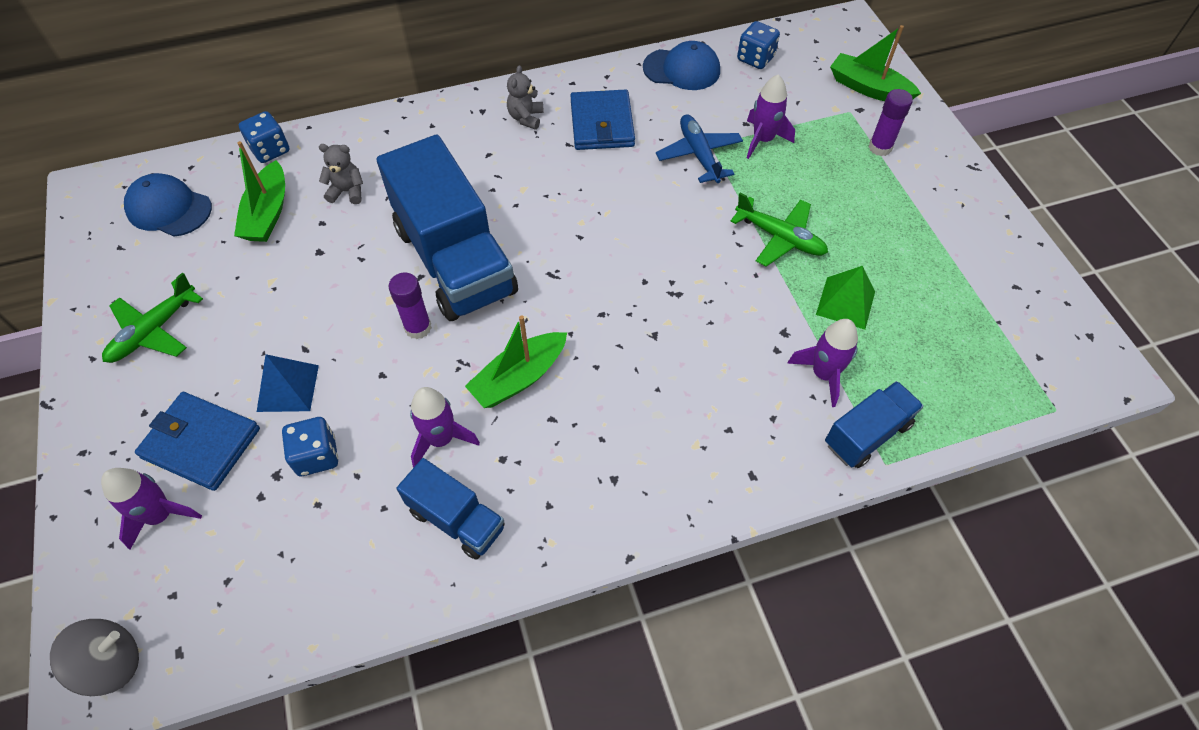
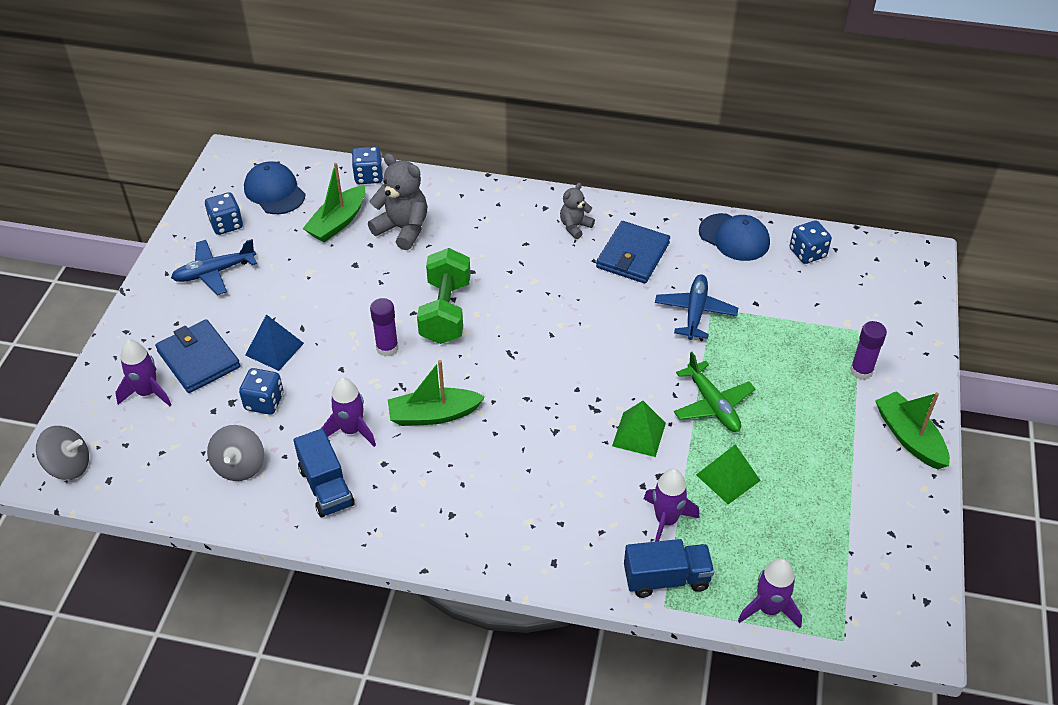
camera: 30 degrees right, 10 degrees down
(133, 269) = (226, 224): none -> blue dice
(154, 331) = (214, 272): green plane -> blue plane
(337, 547) = (239, 466): none -> grey spinning top
(347, 191) = (403, 229): grey teddy bear -> grey teddy bear, size x1.72
(455, 260) = (446, 312): blue truck -> green dumbbell
(735, 299) = (639, 434): none -> green pyramid
(763, 140) = (760, 322): purple rocket -> purple rocket (769, 609)
(868, 88) = (892, 318): green boat -> green boat (909, 437)

